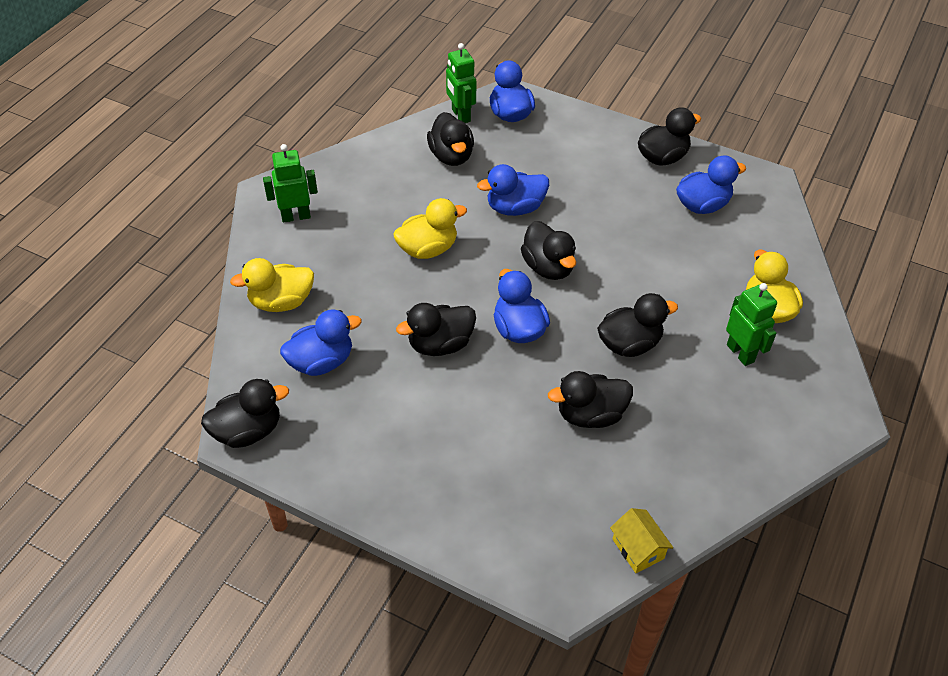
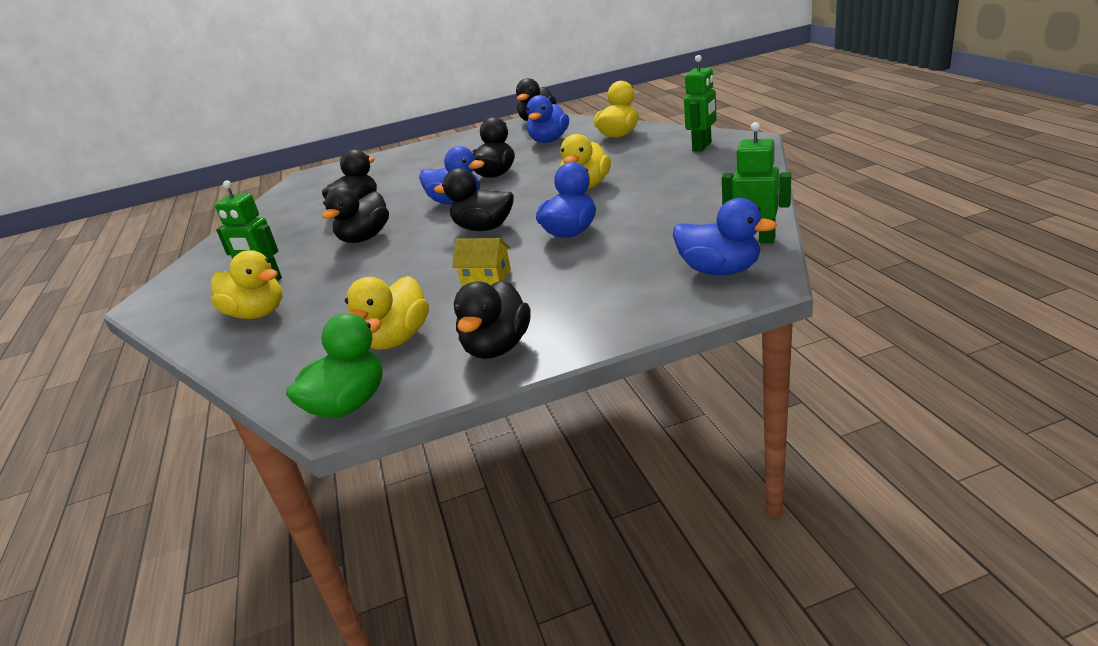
camera: 140 degrees right, 20 degrees down
(451, 156) = (690, 219): black duck -> none
(638, 549) = (276, 198): yellow house -> yellow house (486, 277)
(702, 205) = (397, 339): blue duck -> yellow duck
(759, 181) = (348, 404): none -> green duck

